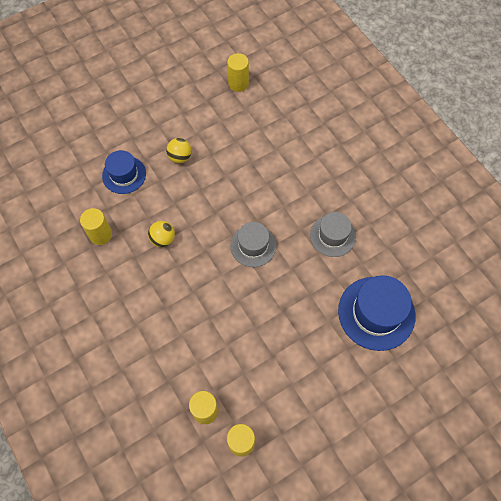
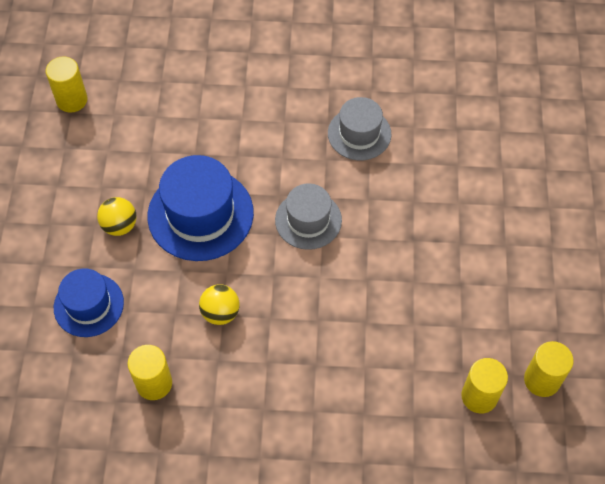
camera: 55 degrees left, 5 degrees down
(376, 313) = (482, 152): blue hat -> blue hat (200, 214)

